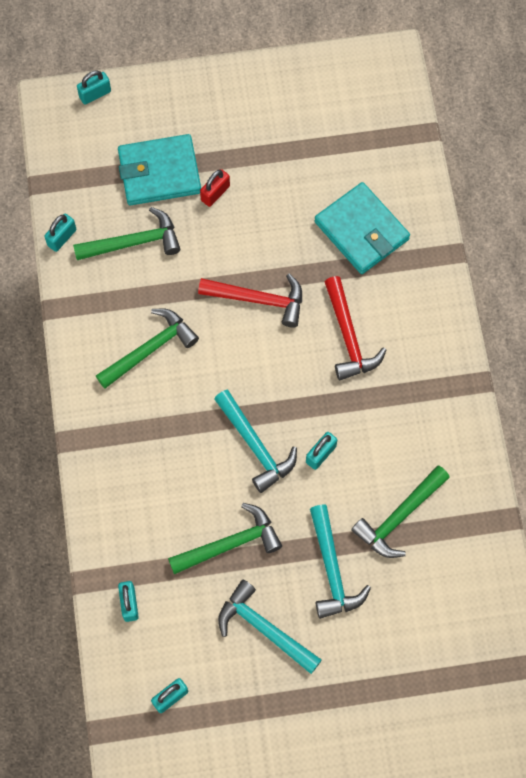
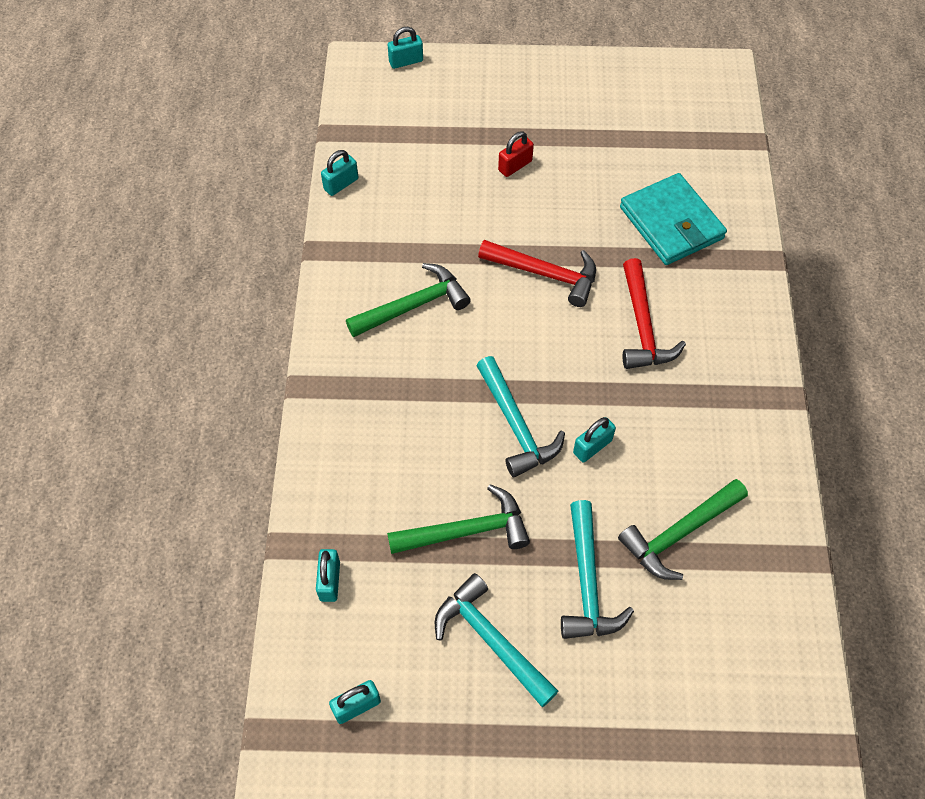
camera: 10 degrees right, 10 degrees down
(134, 242) = (418, 199): green hammer -> none
(159, 172) = (458, 139): turquoise wallet -> none

